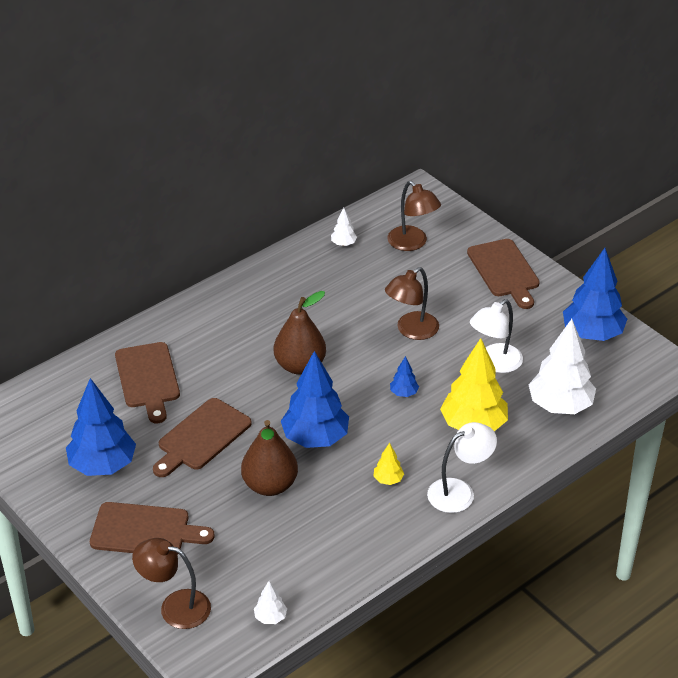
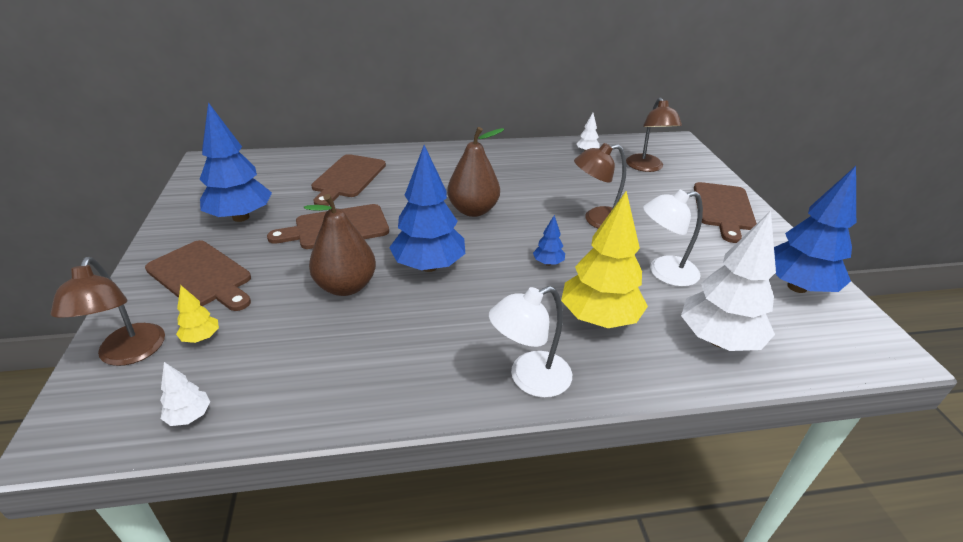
camera: 30 degrees right, 5 degrees down
(175, 606) = (129, 354): brown lamp -> brown lamp turned 150 degrees counterclockwise
(388, 480) = (461, 331): yellow tree -> yellow tree (201, 337)
(459, 491) = (529, 379): white lamp -> white lamp turned 150 degrees clockwise

